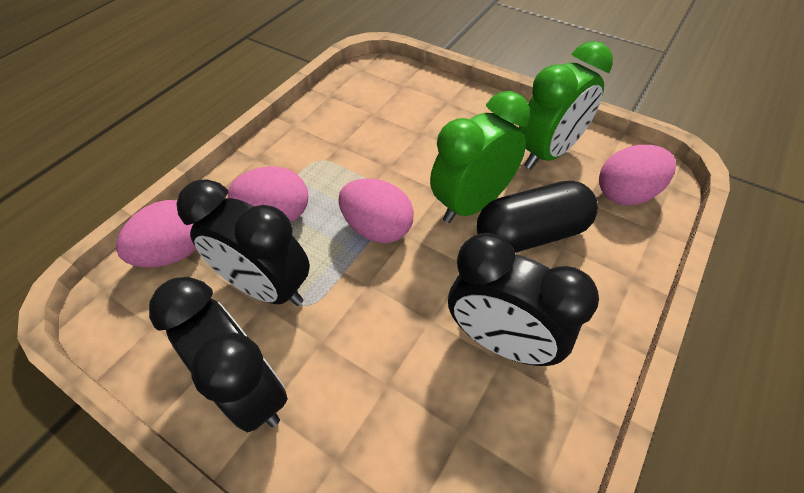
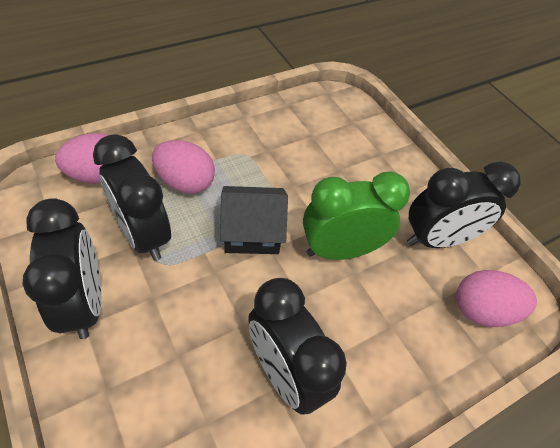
camera: 20 degrees right, 0 degrees up
(377, 228) = (252, 231): pink egg -> black house
(531, 234) = (371, 300): black capsule -> none
(548, 153) = (437, 239): green clock -> black clock

